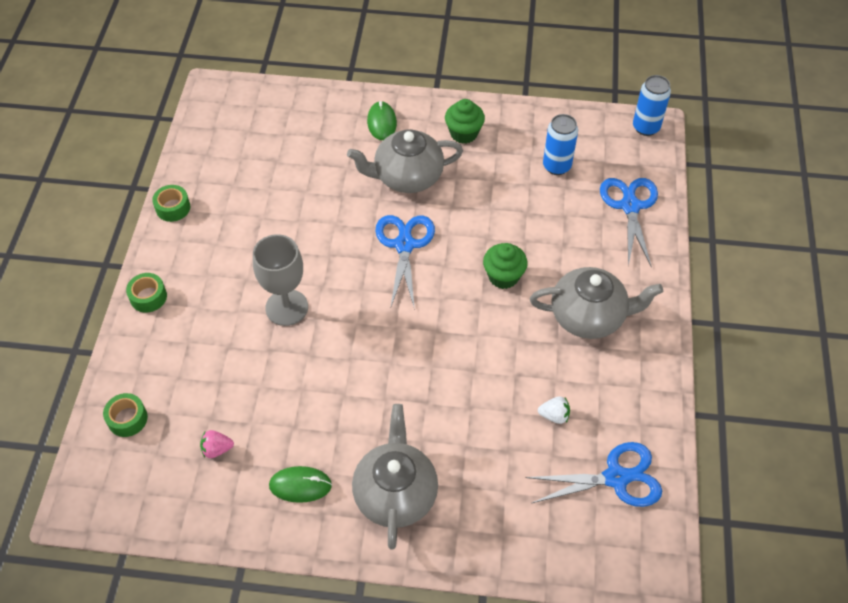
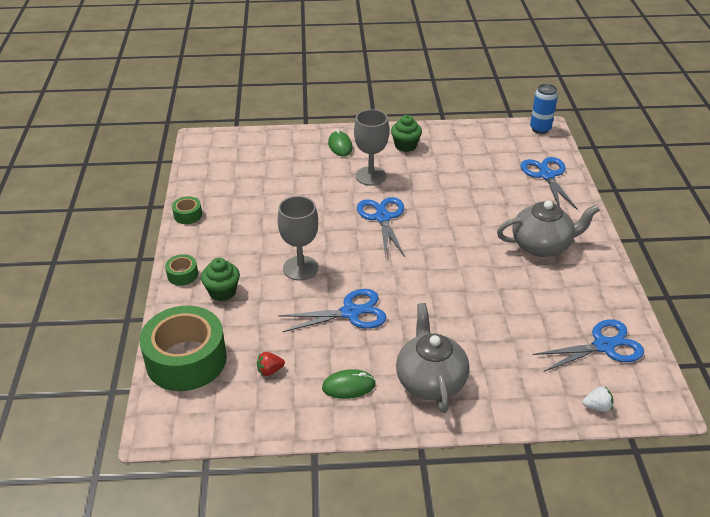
camera: 10 degrees left, 15 degrees down
(127, 419) = (186, 359): green tape -> green tape, size x2.34
(217, 449) = (270, 370): pink strawberry -> red strawberry
(329, 382) = (351, 312): none -> blue scissors
(407, 177) = (370, 176): grey teapot -> grey goblet
(503, 276) = (467, 228): green cupcake -> green cupcake (222, 292)
(554, 415) = (539, 311): white strawberry -> white strawberry (597, 407)
(556, 166) = (483, 158): blue can -> none

